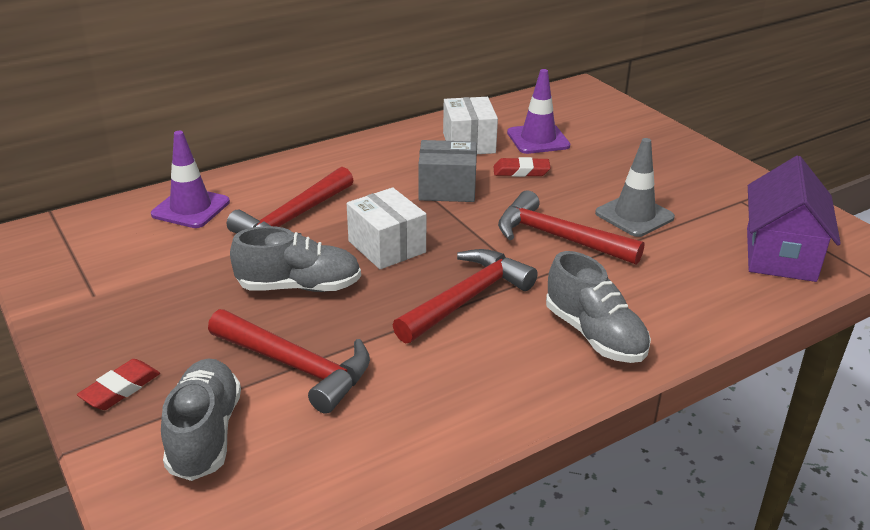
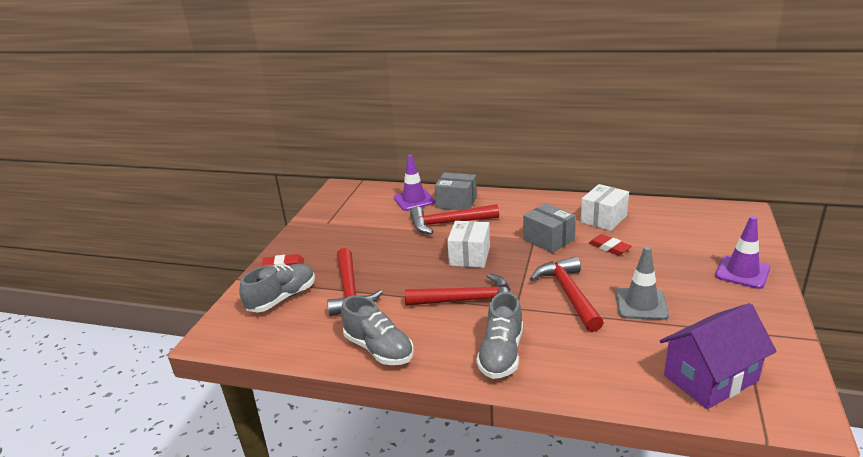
camera: 50 degrees right, 5 degrees down
(261, 188) = (456, 202): none -> grey box
(299, 287) = (403, 256): grey shoe -> grey shoe (379, 349)
(538, 139) = (653, 233): purple traffic cone -> purple traffic cone (742, 272)

